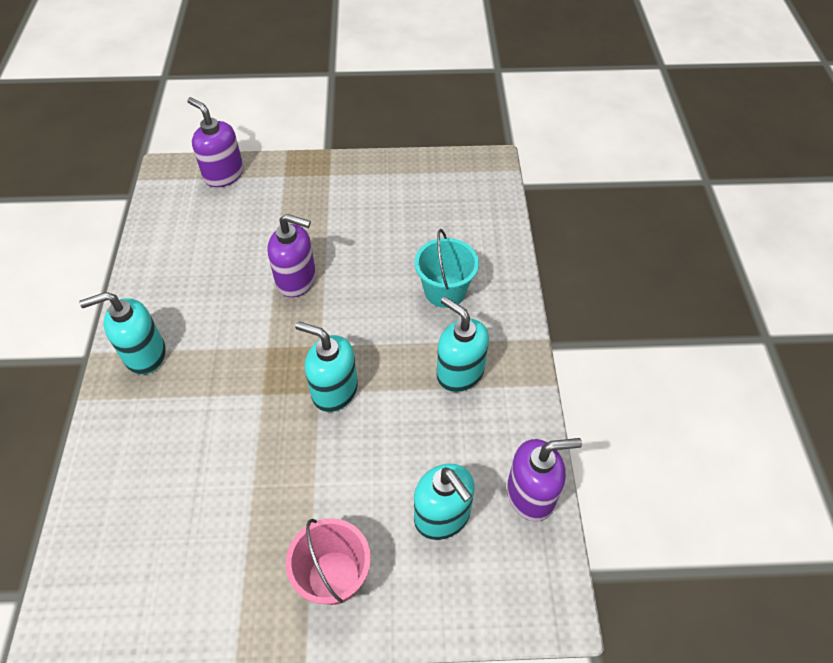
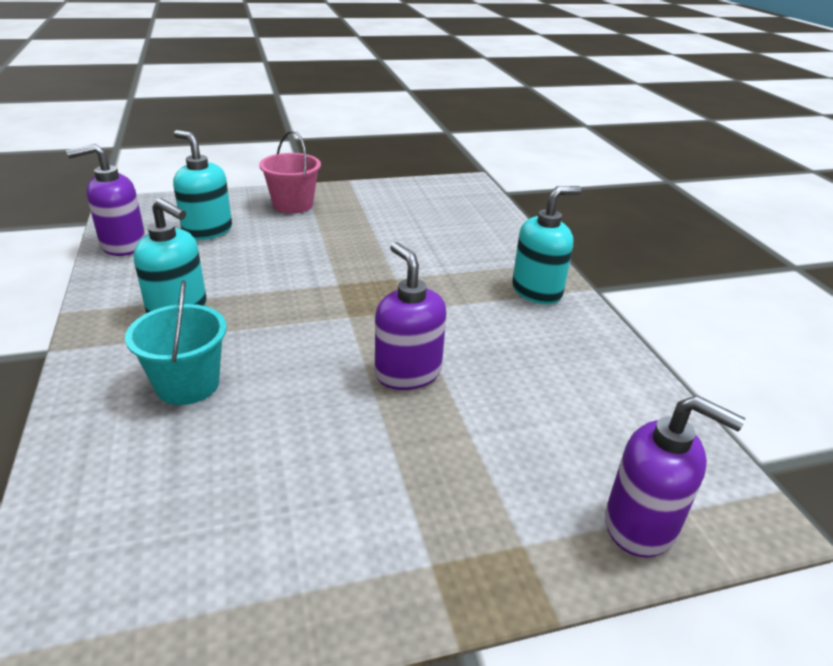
camera: 165 degrees right, 20 degrees down
(297, 280) = (407, 373): purple soap dispenser -> purple soap dispenser turned 60 degrees clockwise
(334, 390) = (321, 285): turquoise soap dispenser -> none

